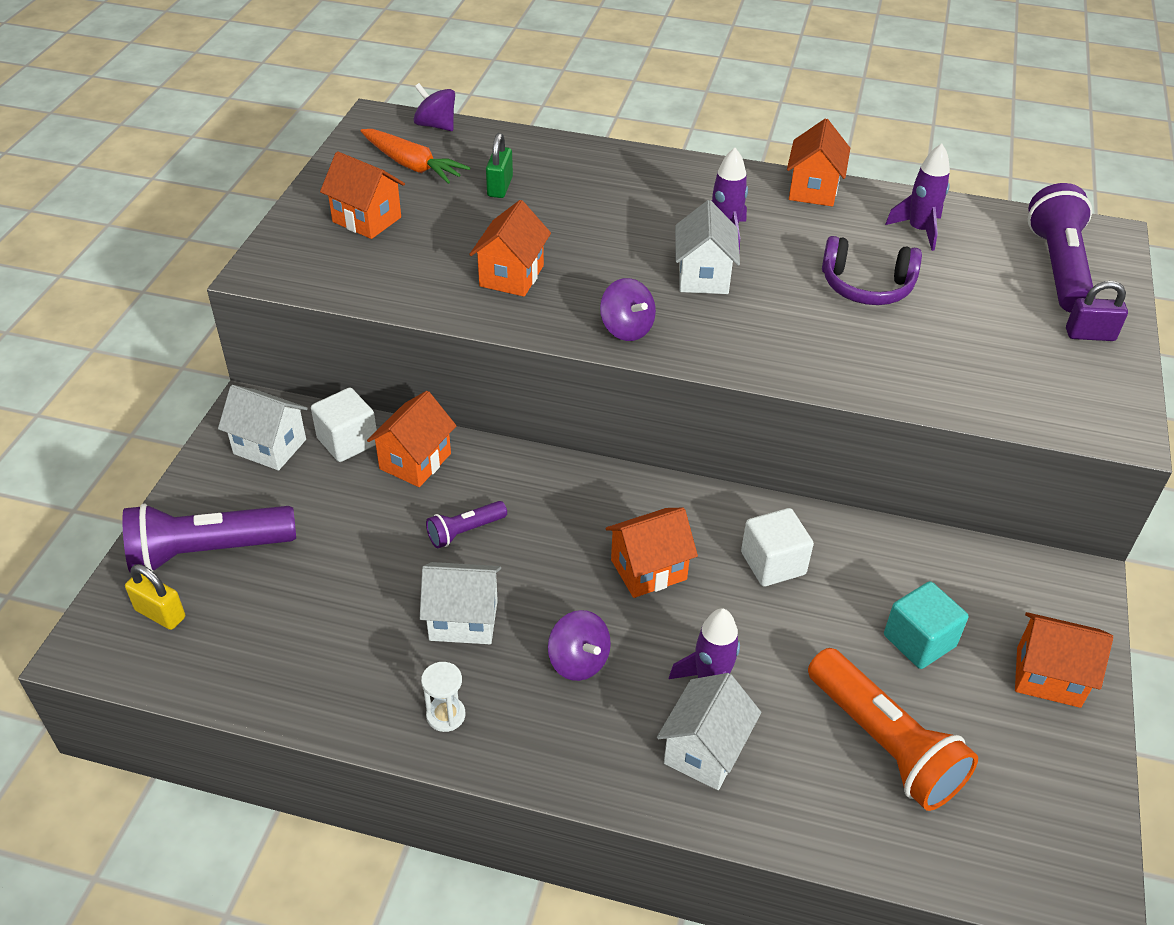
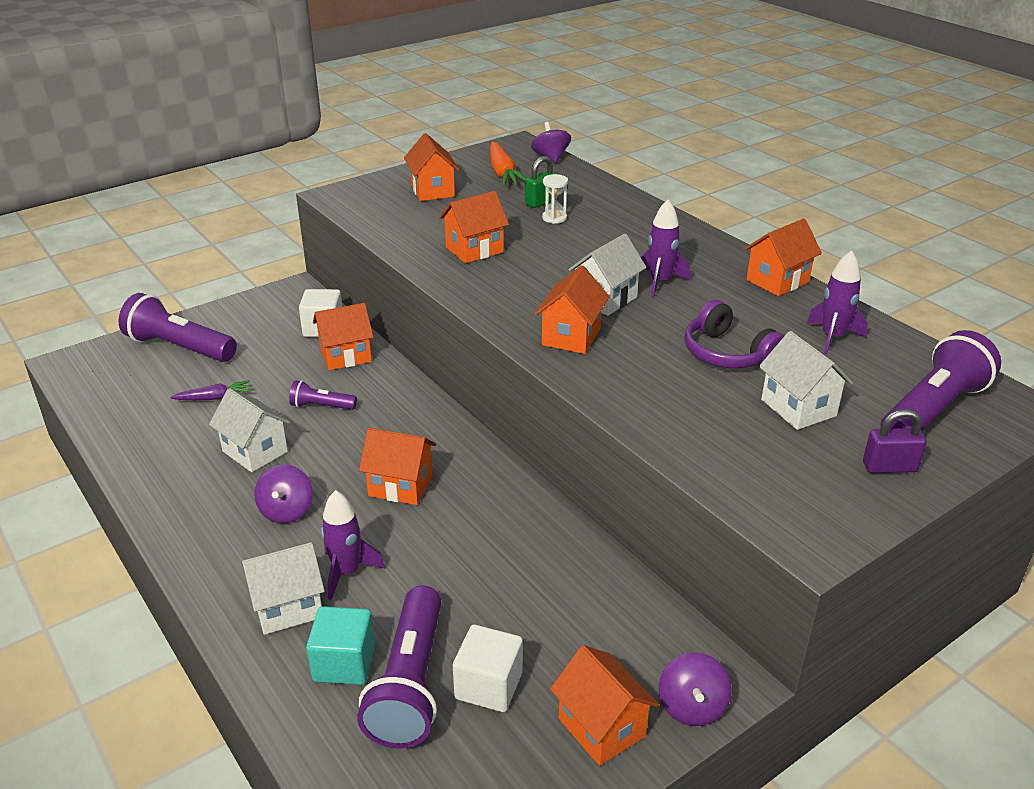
camera: 40 degrees right, 10 degrees down
(160, 614) = (118, 365): yellow padlock -> none
(270, 446) = (279, 312): white house -> white house (798, 408)
(335, 587) = (214, 398): none -> purple carrot
(446, 715) = (177, 494): white hourglass -> white hourglass (554, 218)
(626, 329) = (504, 306): purple spinning top -> purple spinning top (692, 707)
(727, 333) = (571, 337): none -> orange house
(773, 563) = (489, 529): white cube -> white cube (488, 686)
(885, 744) = (410, 684): orange flashlight -> purple flashlight
(919, 641) = (529, 638): turquoise cube -> turquoise cube (344, 663)
(1090, 335) = (889, 467): purple padlock -> purple padlock turned 45 degrees counterclockwise

